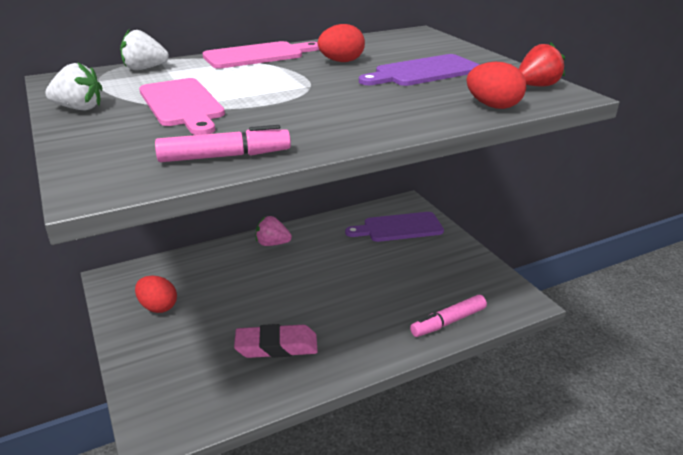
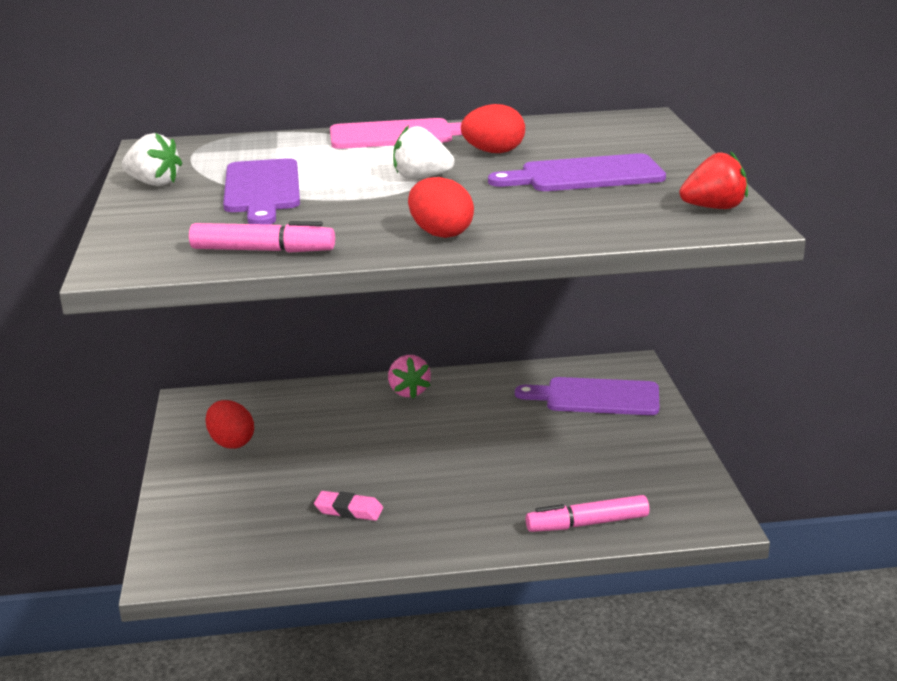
camera: 20 degrees right, 5 degrees down
(145, 69) = (253, 142): white strawberry -> white strawberry (421, 177)
(182, 105) = (262, 190): pink cutting board -> purple cutting board
(272, 244) = (409, 391): pink strawberry -> pink strawberry turned 135 degrees counterclockwise
(276, 346) = (349, 510): pink eraser -> pink eraser, size x0.62
(493, 106) = (623, 228): red egg -> red egg (440, 233)

